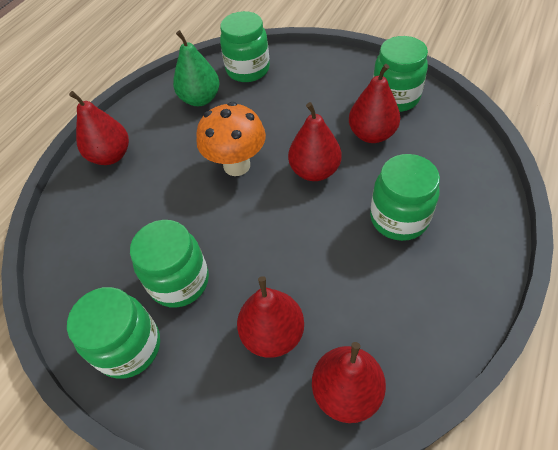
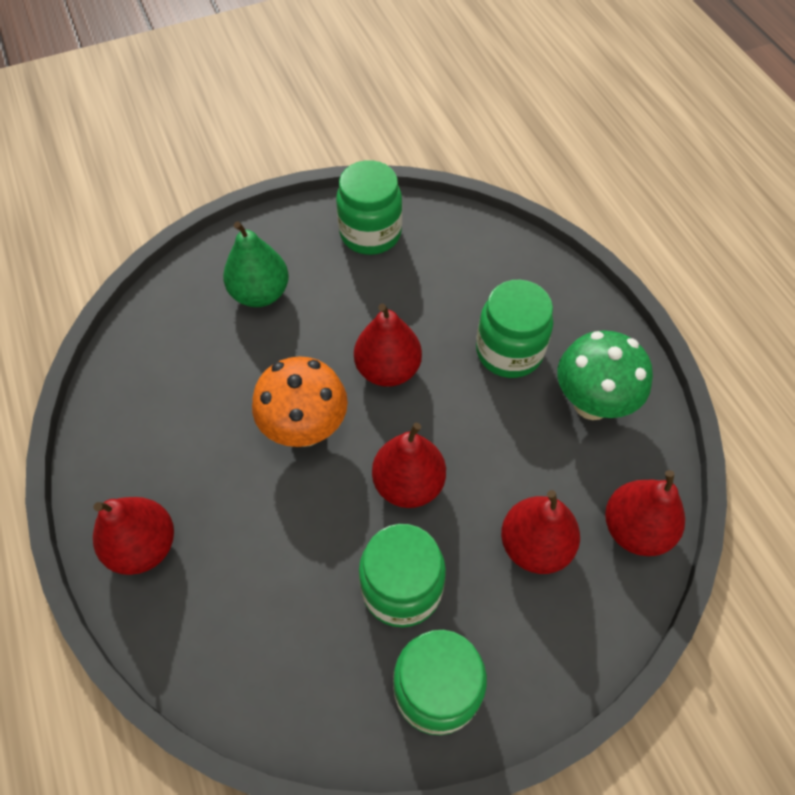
camera: 55 degrees left, 5 degrees up
(200, 99) = (163, 392): green pear -> green pear (260, 293)
(248, 70) = (174, 315): green jar -> none
(372, 134) = (394, 289): red pear -> red pear (408, 484)
(416, 293) = (591, 403): none -> green mushroom

